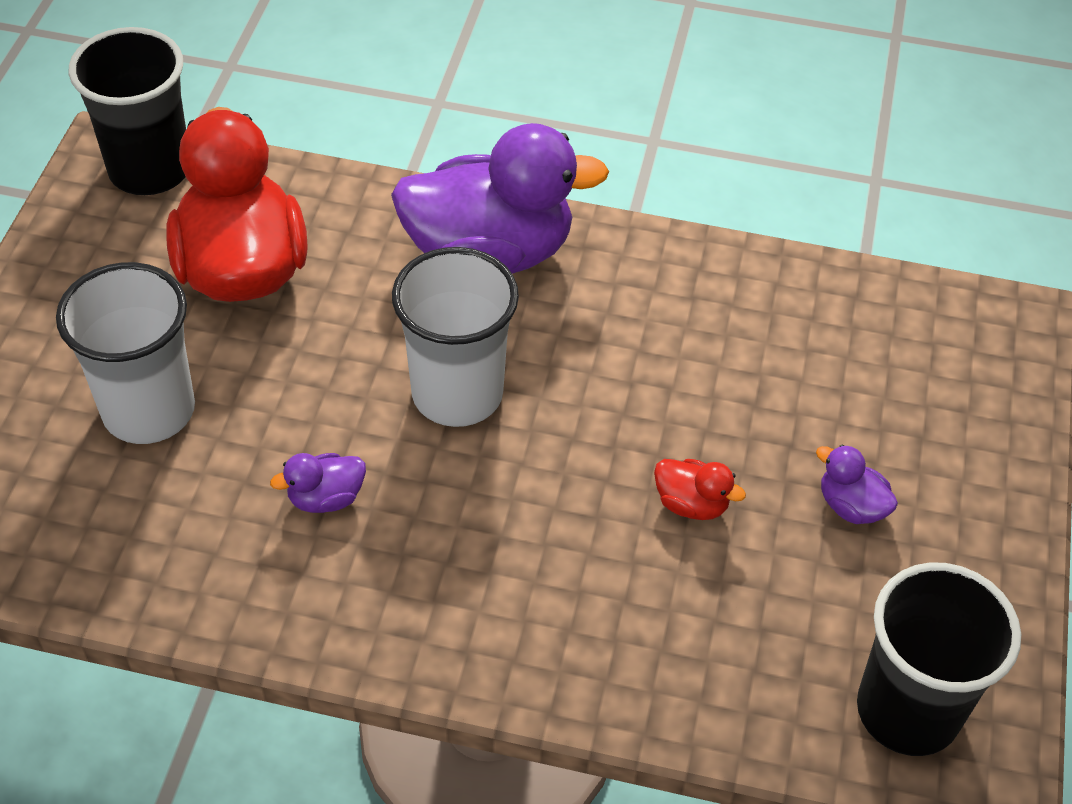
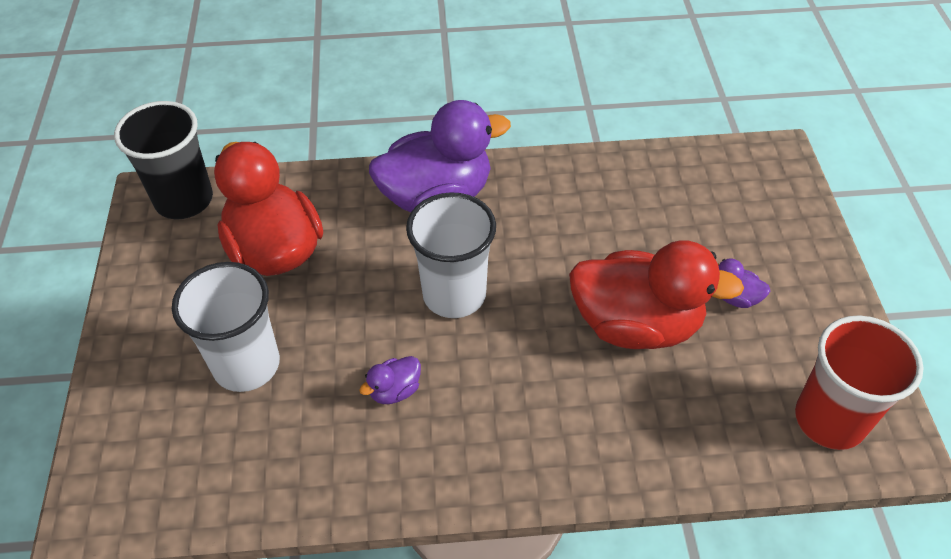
camera: 15 degrees left, 0 degrees up
(691, 504) = (636, 324): red duck -> red duck, size x2.45
(907, 711) = (829, 420): black cup -> red cup

